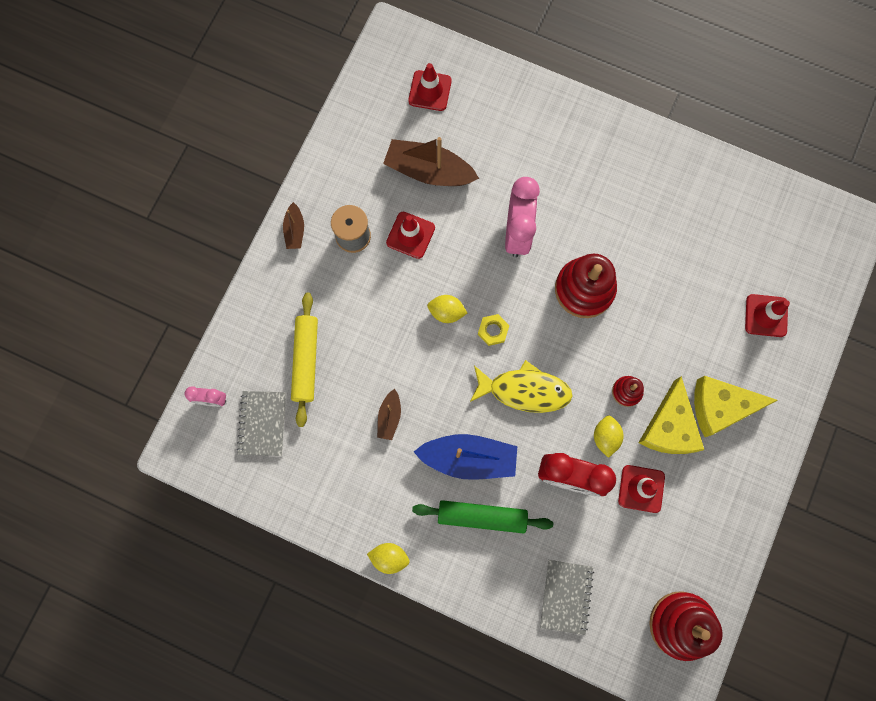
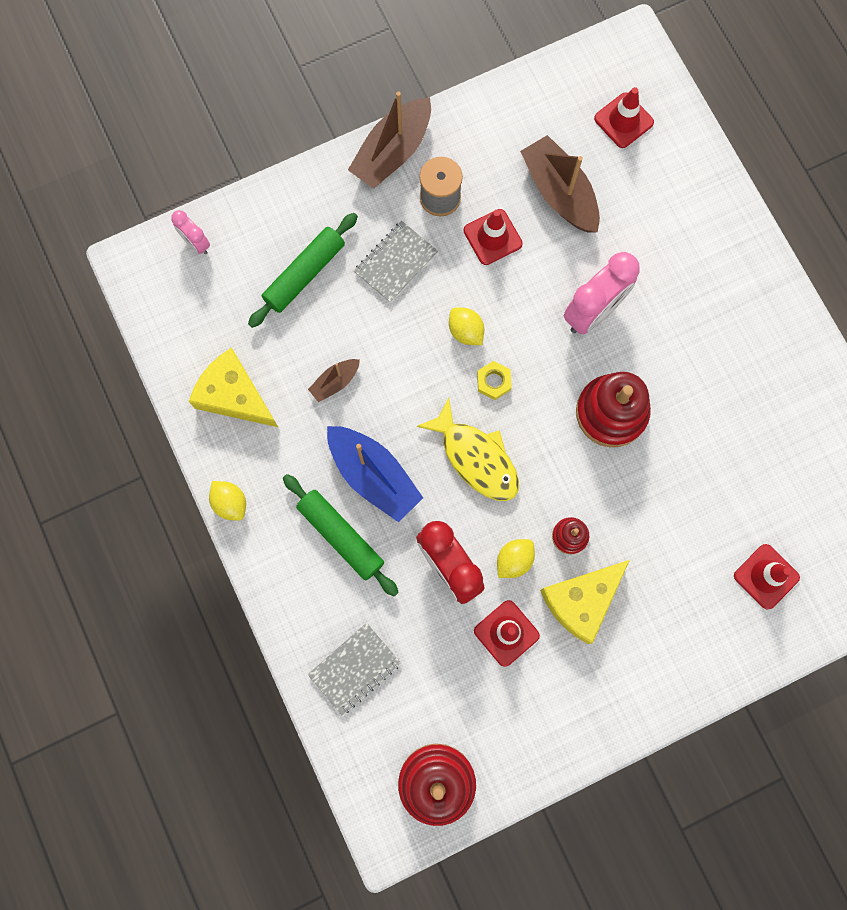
camera: 40 degrees right, 0 degrees up
(262, 423) = (221, 298): grey notebook -> grey notebook (396, 263)
(295, 230) = (392, 152): brown boat -> brown boat, size x1.97
(306, 360) = (304, 274): yellow rolling pin -> green rolling pin
(720, 406) = (647, 622): yellow cheese -> yellow cheese (234, 395)

